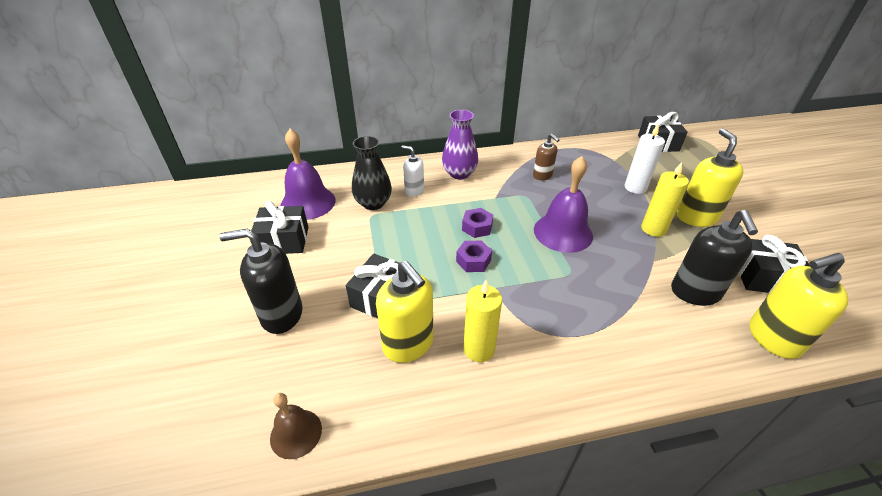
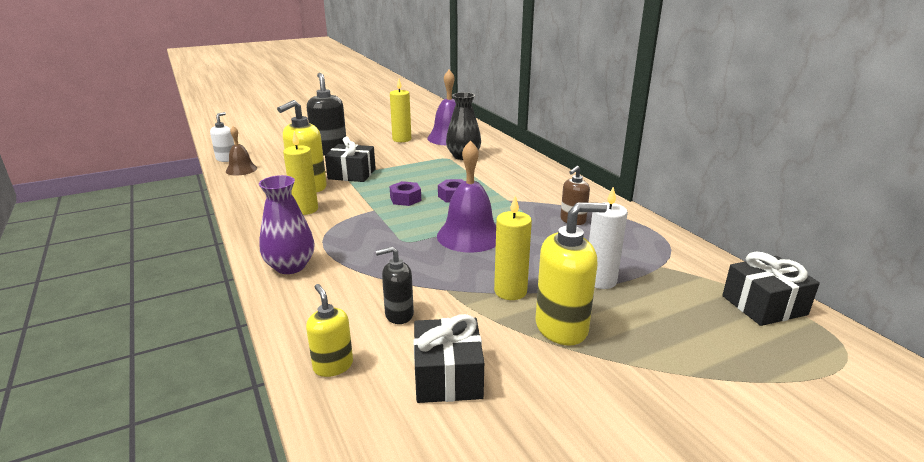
camera: 75 degrees right, 15 degrees down
(284, 240) = (401, 139): black gift -> yellow candle
(414, 190) = (493, 167): white soap dispenser -> white soap dispenser (226, 159)
(459, 173) = (538, 181): purple vase -> purple vase (290, 266)
(695, 292) = (399, 315): black soap dispenser -> black soap dispenser, size x0.59
(773, 338) = (333, 366): yellow soap dispenser -> yellow soap dispenser, size x0.59

